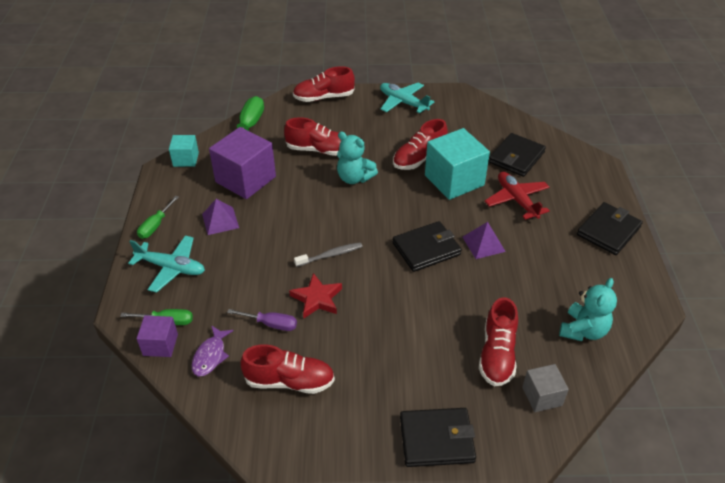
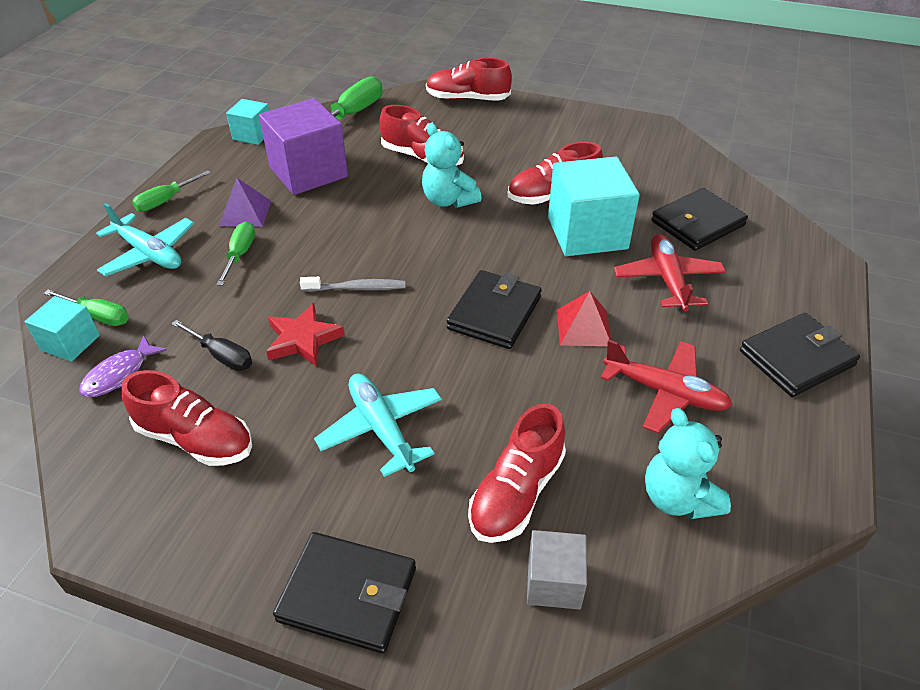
camera: 20 degrees right, 0 degrees up
(160, 345) = (70, 343): purple cube -> turquoise cube
(237, 252) = (240, 254): none -> green screwdriver
(271, 324) = (222, 356): purple screwdriver -> black screwdriver
(403, 102) = (570, 124): turquoise plane -> turquoise plane (381, 429)
(426, 249) = (494, 313): black wallet -> black wallet turned 60 degrees counterclockwise
(483, 244) = (583, 327): purple pyramid -> red pyramid
(548, 272) = (665, 393): none -> red plane
(583, 330) = (678, 498): turquoise teddy bear -> turquoise teddy bear turned 105 degrees clockwise

